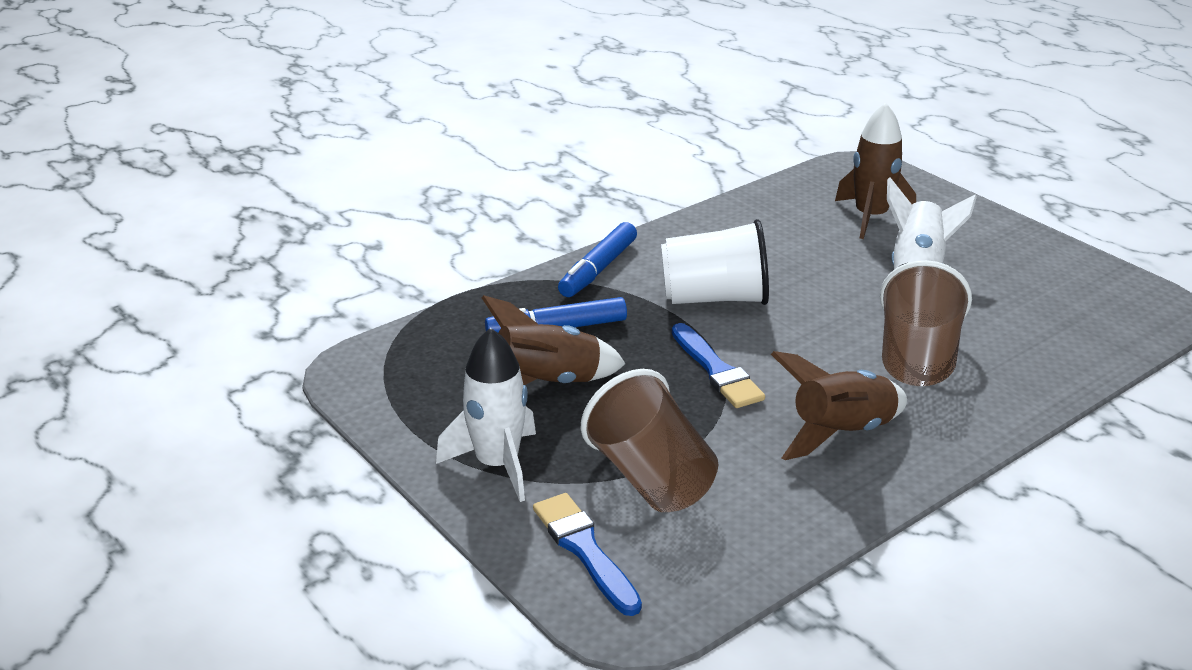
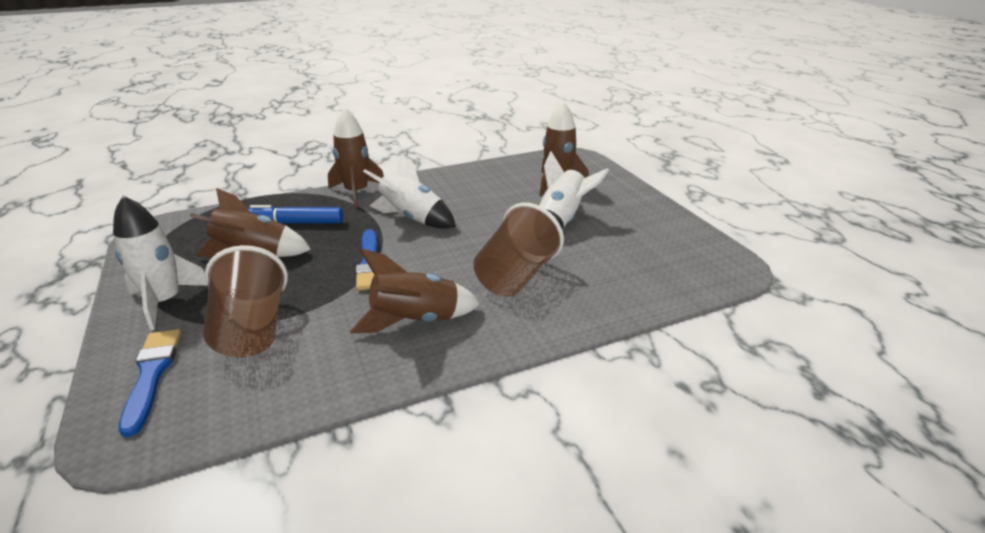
camera: 15 degrees right, 0 degrees up
(598, 269) = (357, 193): blue marker -> brown rocket
(715, 298) = (412, 218): white cup -> white rocket

